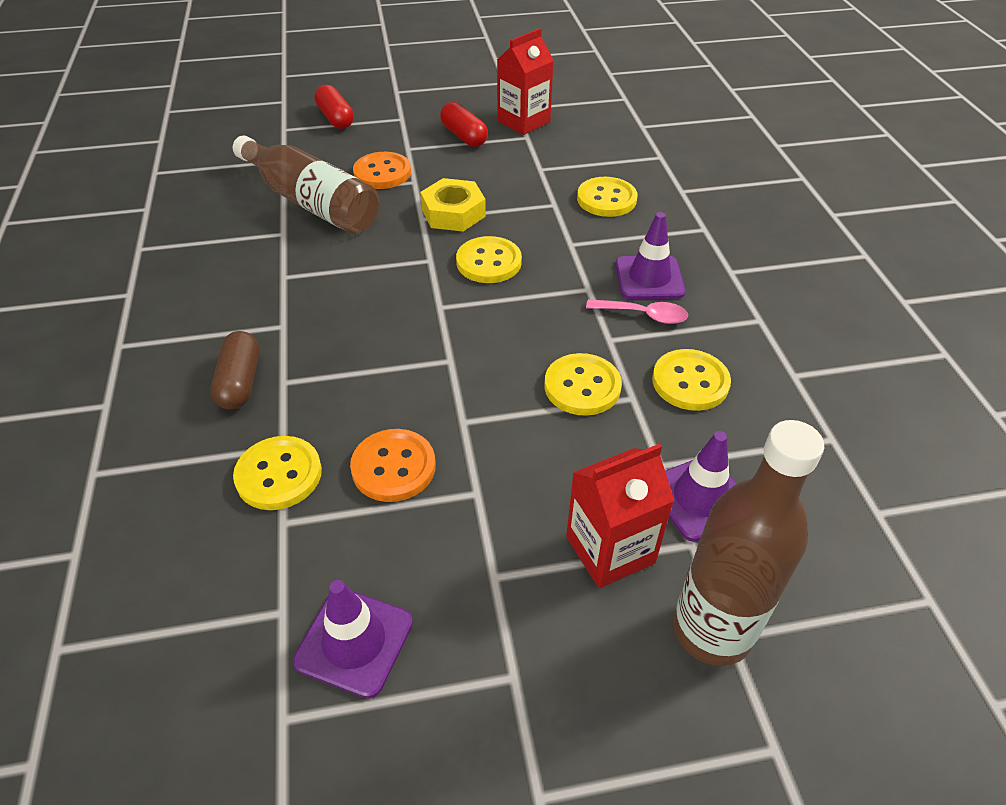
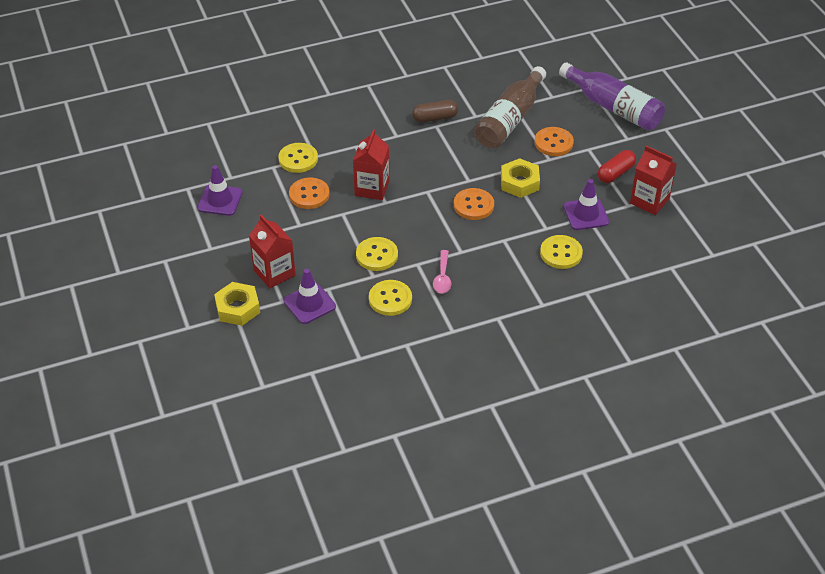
camera: 80 degrees right, 0 degrees up
(240, 382) = (352, 132): brown capsule -> brown capsule (435, 118)
(335, 118) = (613, 107): red capsule -> purple bottle
(408, 373) = (372, 188): none -> red carton
(489, 262) = (473, 205): yellow button -> orange button
(649, 278) = (479, 278): purple traffic cone -> purple traffic cone (586, 214)
(712, 630) = (238, 308): brown bottle -> yellow nut

